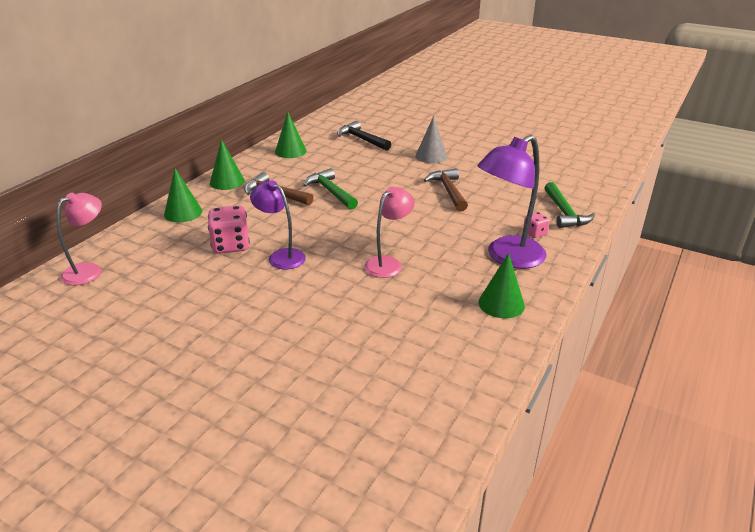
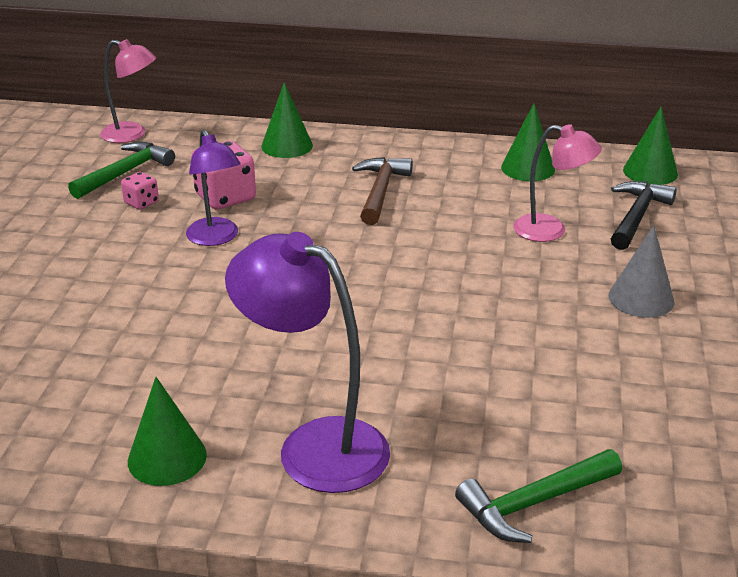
camera: 70 degrees right, 0 degrees up
(227, 181) = (390, 149): green cone -> green cone (650, 172)
(281, 256) = (216, 238): purple lamp -> purple lamp turned 135 degrees clockwise
(330, 192) = (421, 232): green hammer -> green hammer (125, 173)
(388, 263) = (237, 327): pink lamp -> pink lamp (551, 230)
(448, 191) = (513, 342): brown hammer -> none
(534, 233) = (421, 469): pink dice -> pink dice (141, 203)

